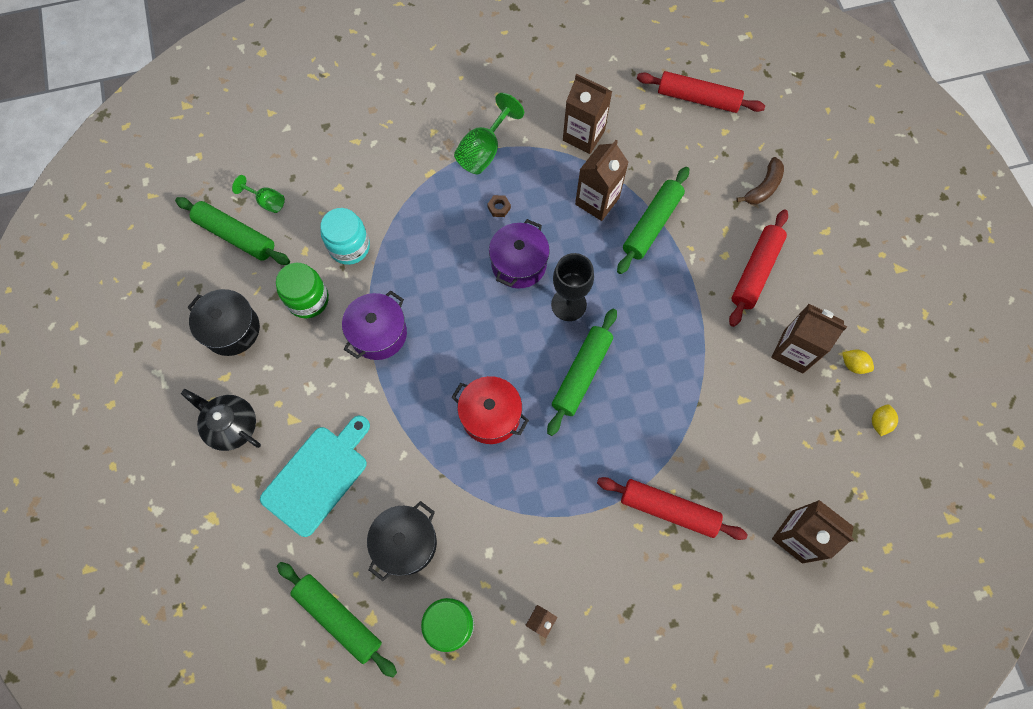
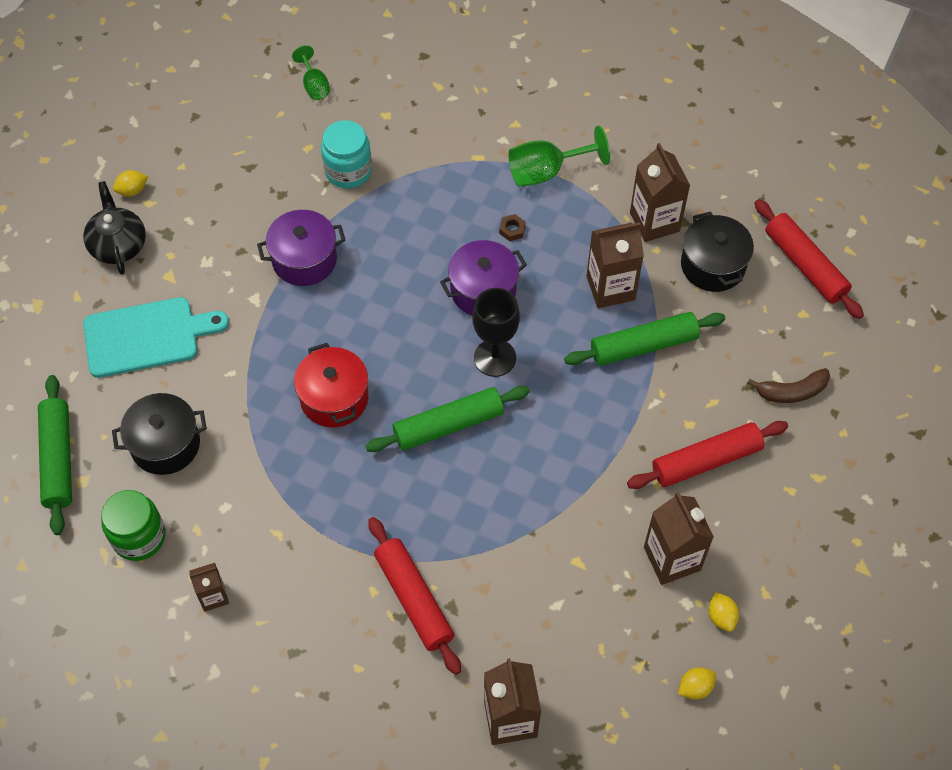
camera: 40 degrees right, 10 degrees down
(203, 377) = (132, 190): none -> yellow lemon
(232, 329) = (189, 169): black pot -> black pot (713, 265)
(235, 236) = (263, 96): green rolling pin -> none
(308, 299) = (272, 189): green jar -> none

